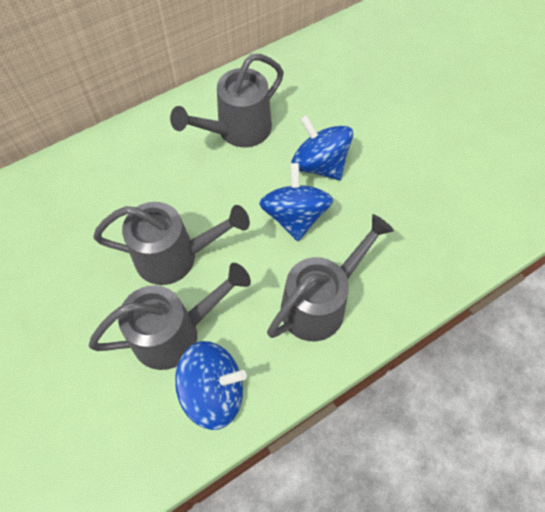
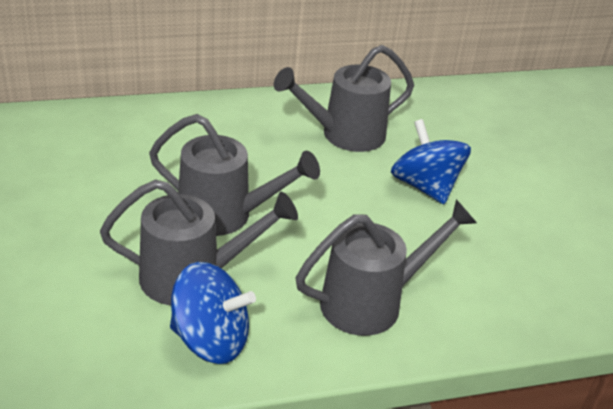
camera: 15 degrees right, 25 degrees down
(295, 216) = (376, 221): blue spinning top -> none

